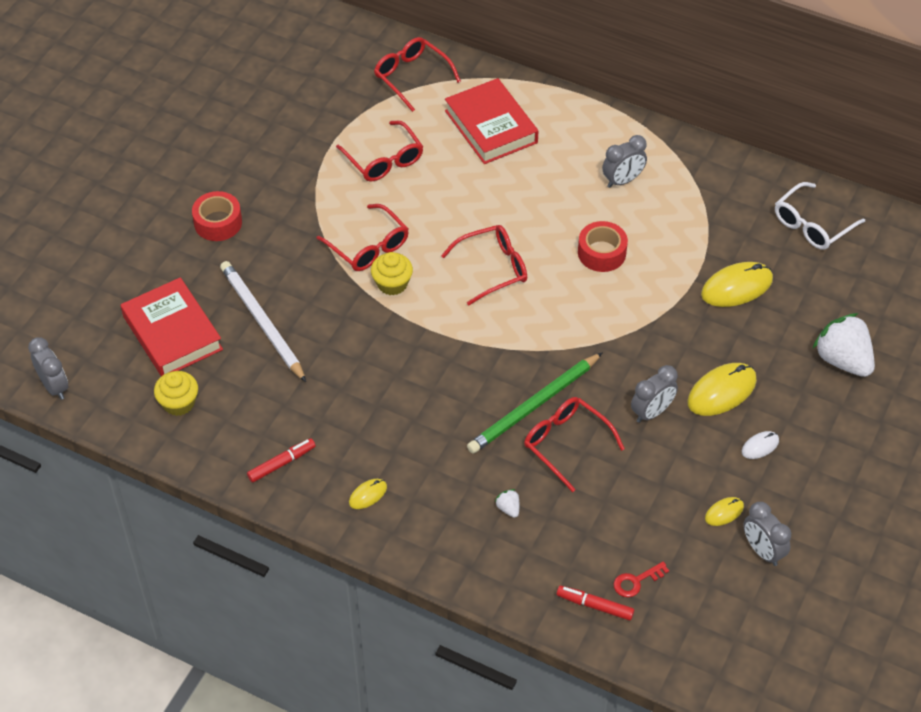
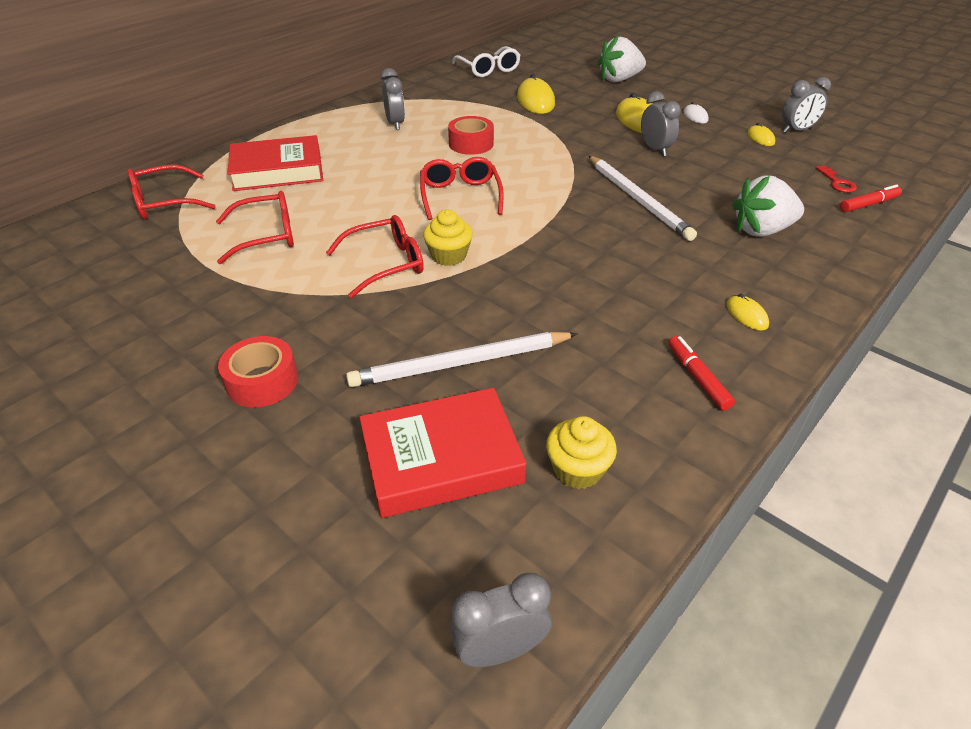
camera: 75 degrees left, 10 degrees down
(508, 508) = (761, 230): white strawberry -> white strawberry, size x2.39
(534, 406) = (638, 200): green pencil -> white pencil
(566, 443) = (685, 191): red glasses -> none
(595, 606) = (868, 204): red marker -> red marker turned 150 degrees counterclockwise

